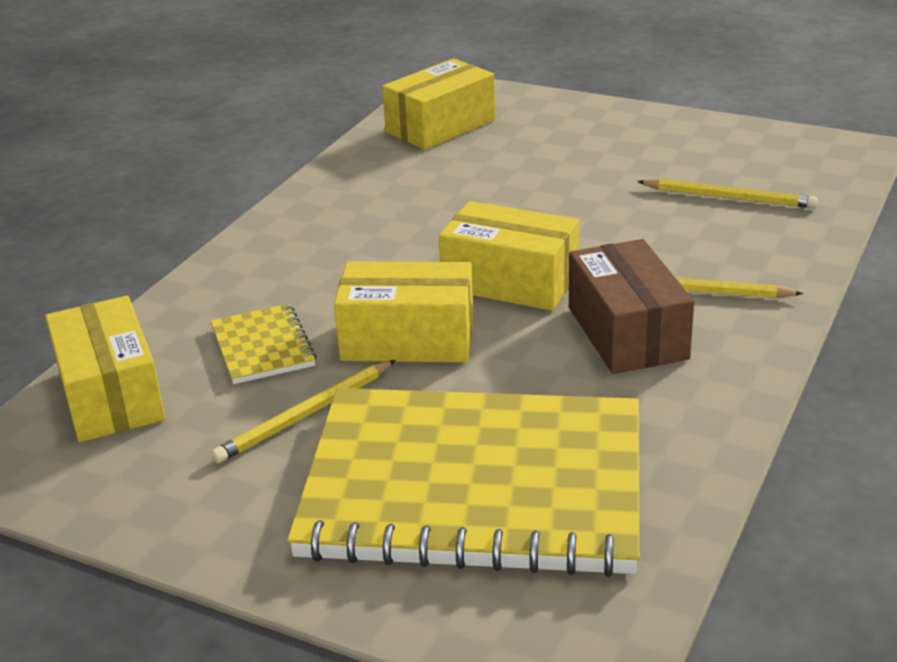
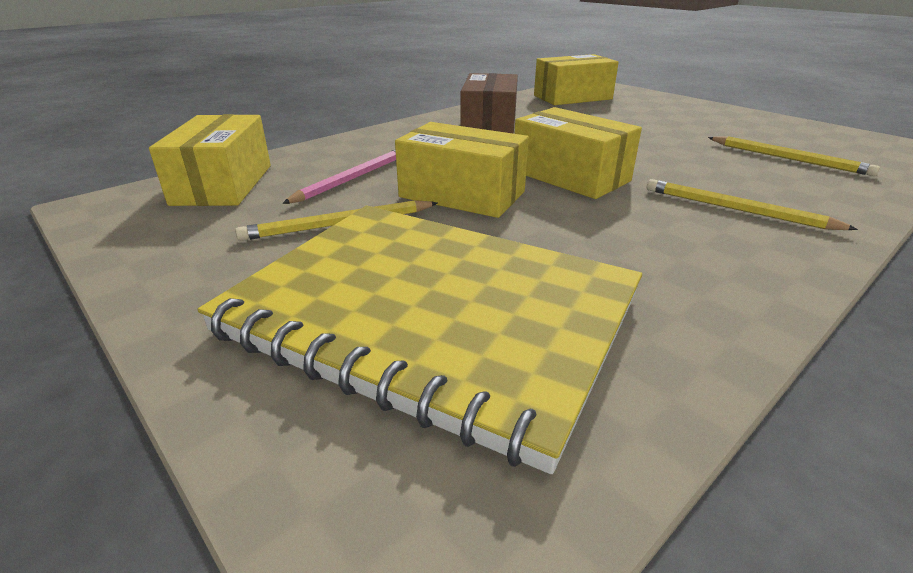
camera: 20 degrees right, 0 degrees up
(263, 347) = (352, 178): yellow notebook -> pink pencil
(627, 333) = (657, 226): brown box -> brown box (489, 125)

